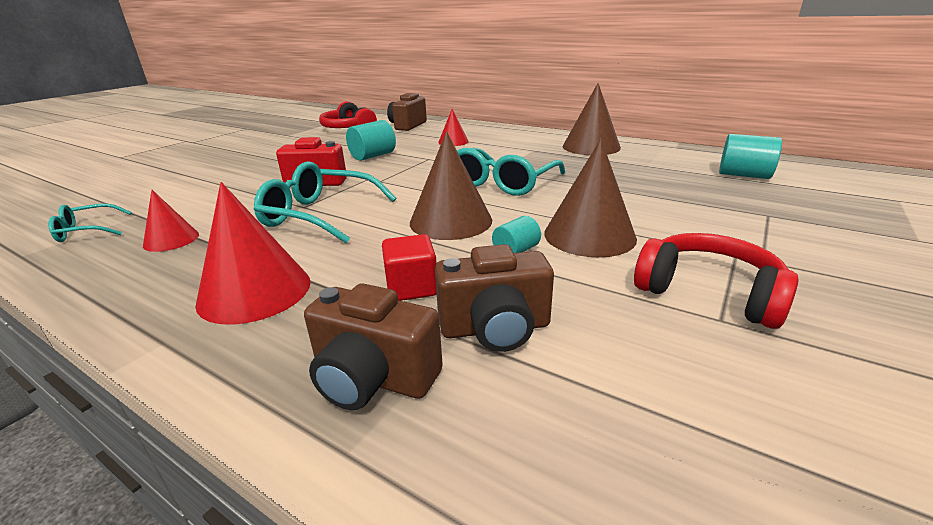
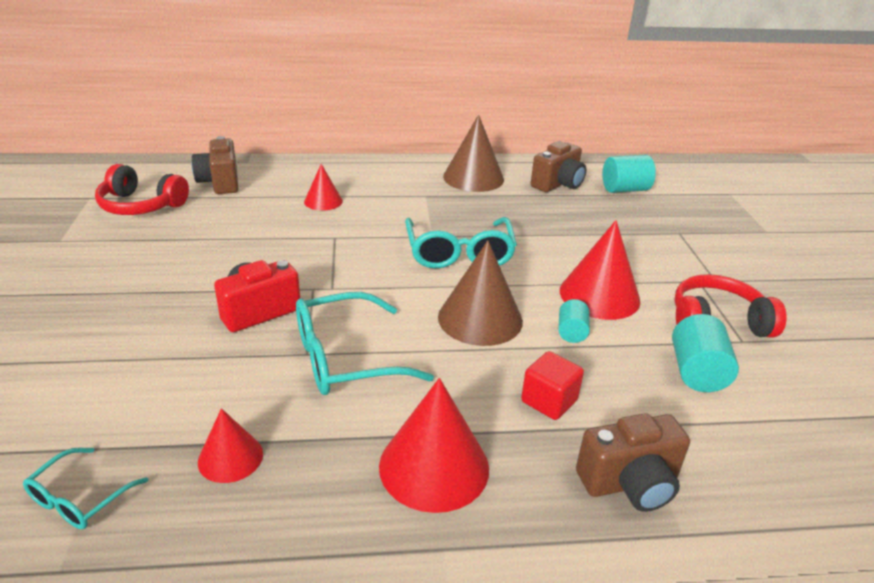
camera: 40 degrees left, 5 degrees up
(373, 156) = (261, 250): turquoise cylinder -> turquoise cylinder (697, 372)
(495, 328) = (645, 408): brown camera -> brown camera (558, 184)
(589, 235) = (599, 295): brown cone -> red cone

